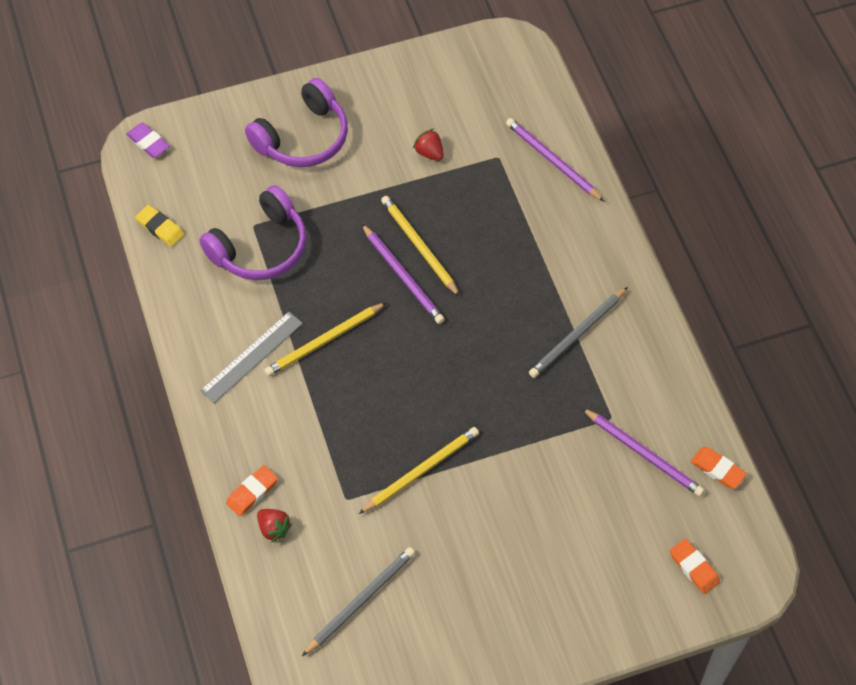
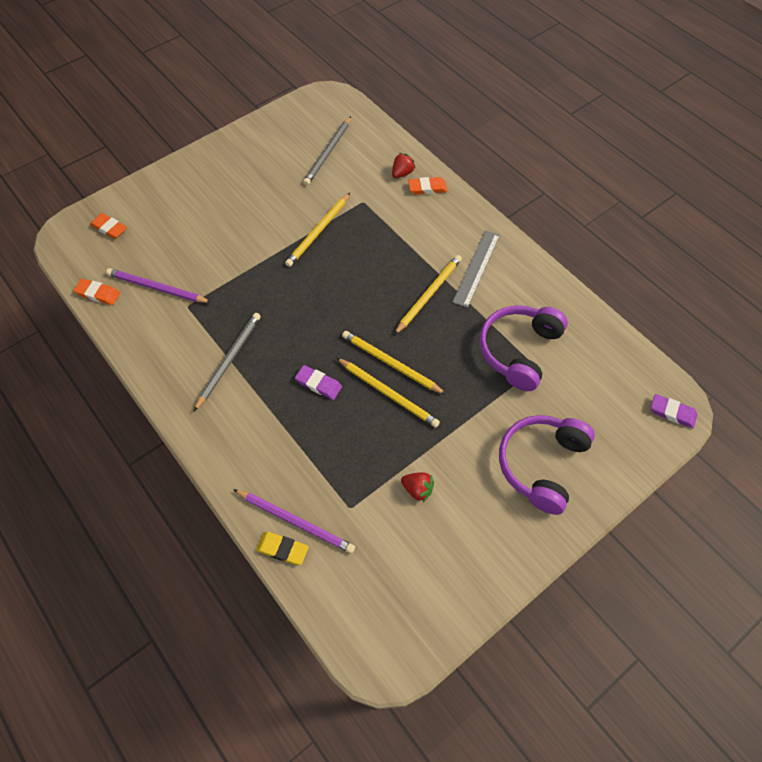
camera: 160 degrees right, 0 degrees up
(160, 228) = (608, 341): yellow eraser -> yellow eraser (282, 549)
(252, 492) = (427, 188): orange eraser -> orange eraser turned 60 degrees clockwise
(274, 528) = (402, 173): red strawberry -> red strawberry turned 105 degrees clockwise
(403, 276) = (390, 363): purple pencil -> yellow pencil
(488, 279) = (318, 384): none -> purple eraser

